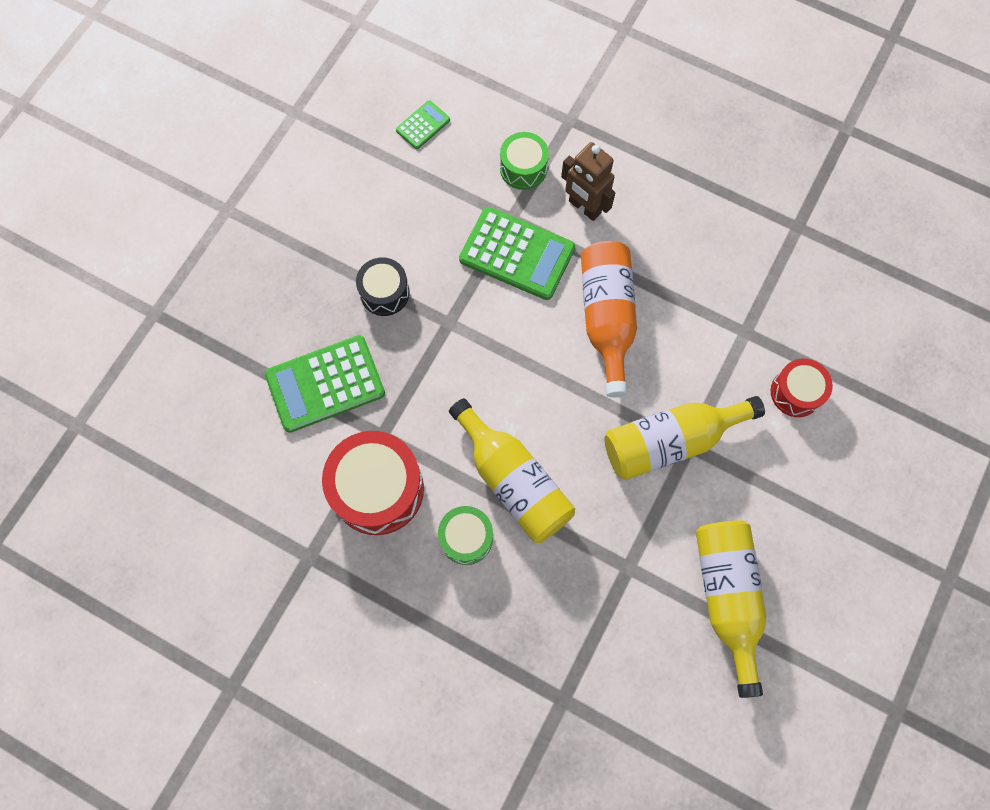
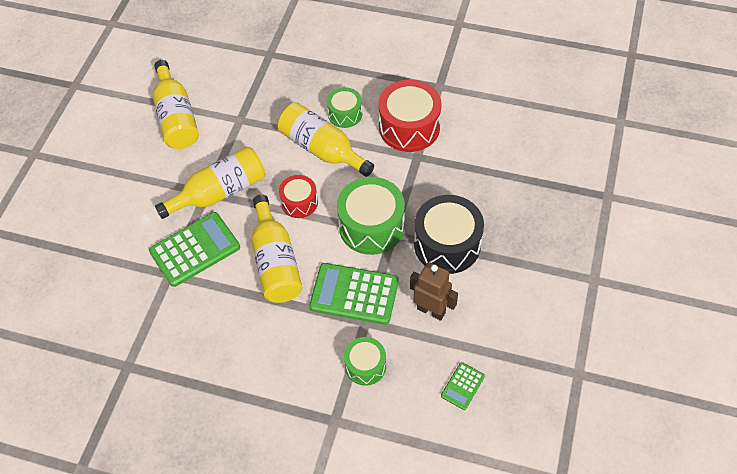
camera: 170 degrees right, 15 degrees down
(325, 384) = (467, 178): green calculator -> green calculator (195, 250)
(384, 293) = (447, 244): black drum -> black drum, size x1.75
(473, 340) = (371, 226): none -> green drum
(584, 207) = (307, 343): brown robot -> brown robot (431, 310)
(606, 318) = (275, 262): orange bottle -> yellow bottle
(796, 392) = (131, 240): red drum -> red drum (299, 202)

